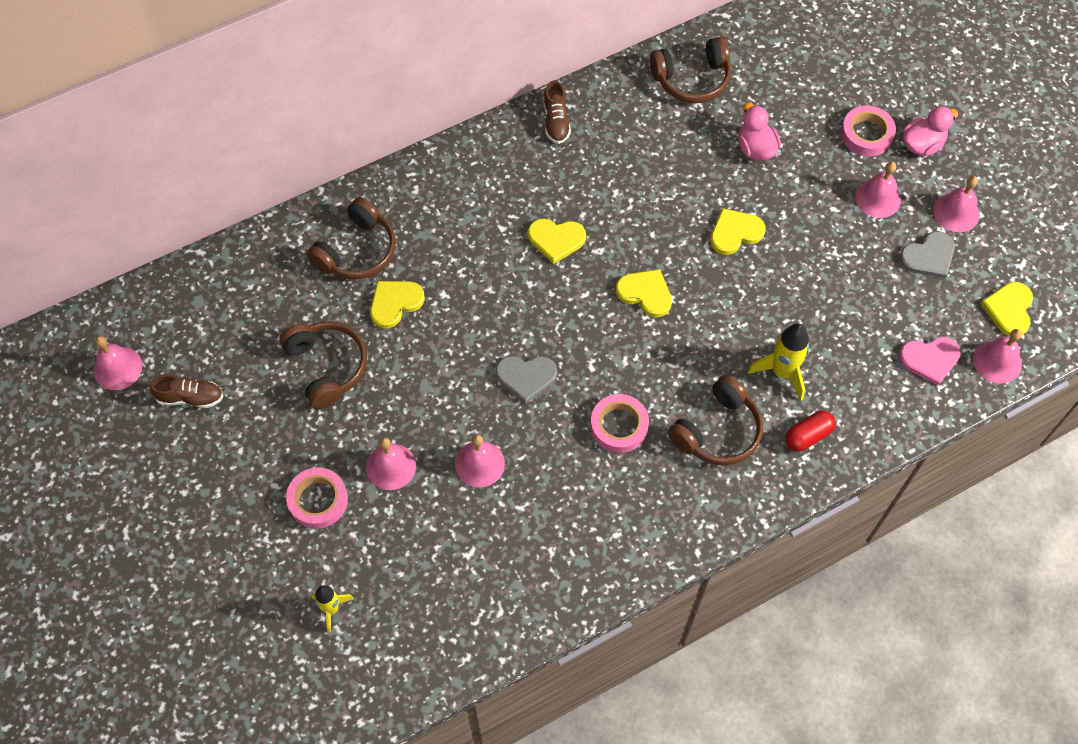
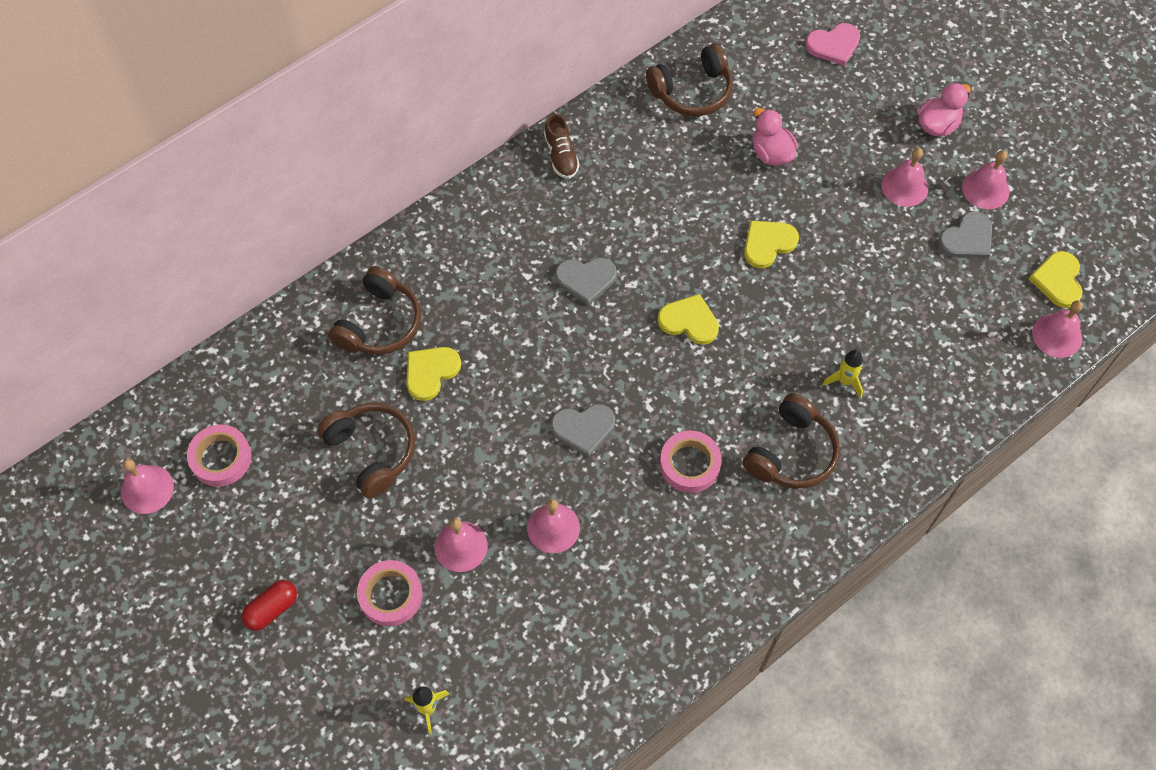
camera: 10 degrees left, 0 degrees up
(190, 397) = (232, 508): brown shoe -> none
(556, 240) = (586, 279): yellow heart -> grey heart
(782, 372) = (844, 381): yellow rocket -> yellow rocket, size x0.64
(808, 436) = (884, 442): red capsule -> red capsule (272, 609)
(866, 134) = (880, 122): pink tape -> pink tape (221, 458)
(929, 359) = (990, 344): pink heart -> pink heart (833, 45)

